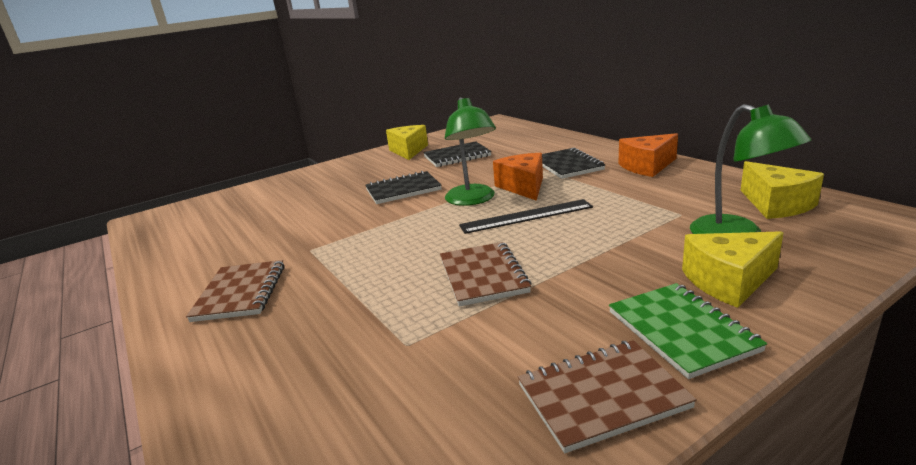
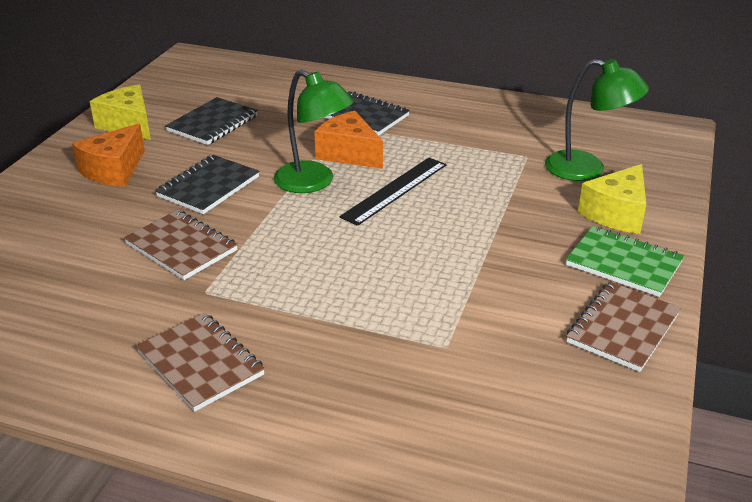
camera: 40 degrees left, 10 degrees up
(483, 276) = (431, 264): brown notebook -> brown notebook (181, 247)
(647, 166) = (445, 104): orange cheese -> orange cheese (114, 170)
(776, 205) = (587, 130): yellow cheese -> none

